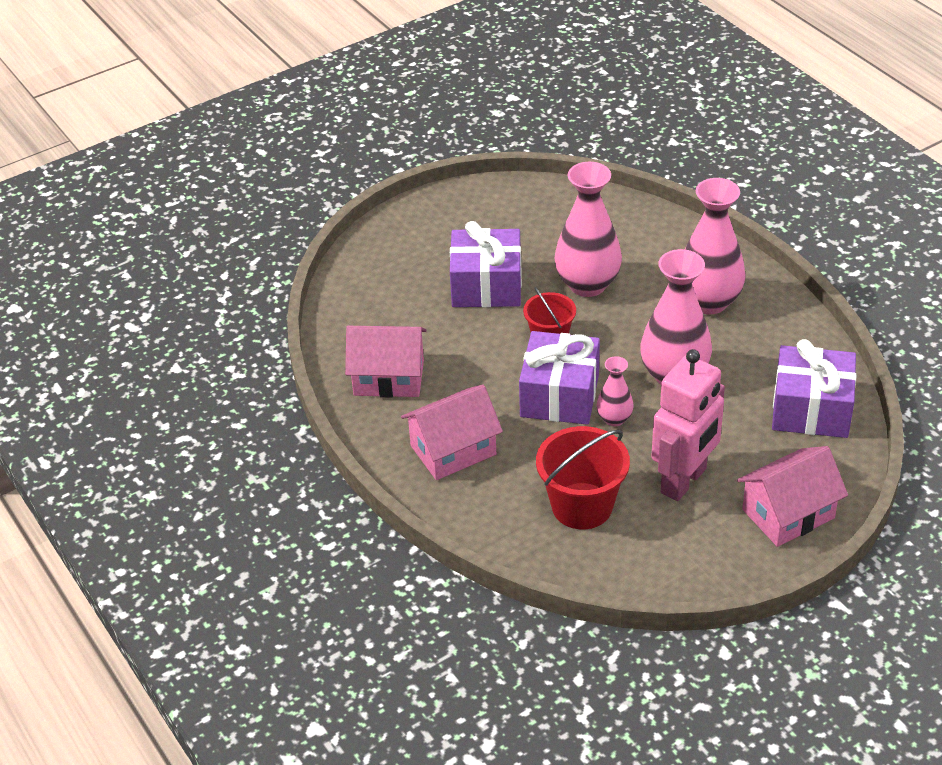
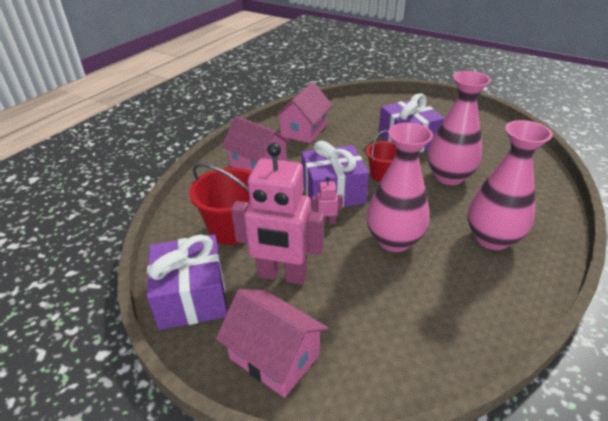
camera: 65 degrees right, 5 degrees down
(389, 378) = (304, 130): pink house -> pink house turned 45 degrees clockwise
(614, 419) = (326, 222): pink vase -> pink robot
(811, 409) = (419, 340): purple gift -> purple gift (192, 296)

